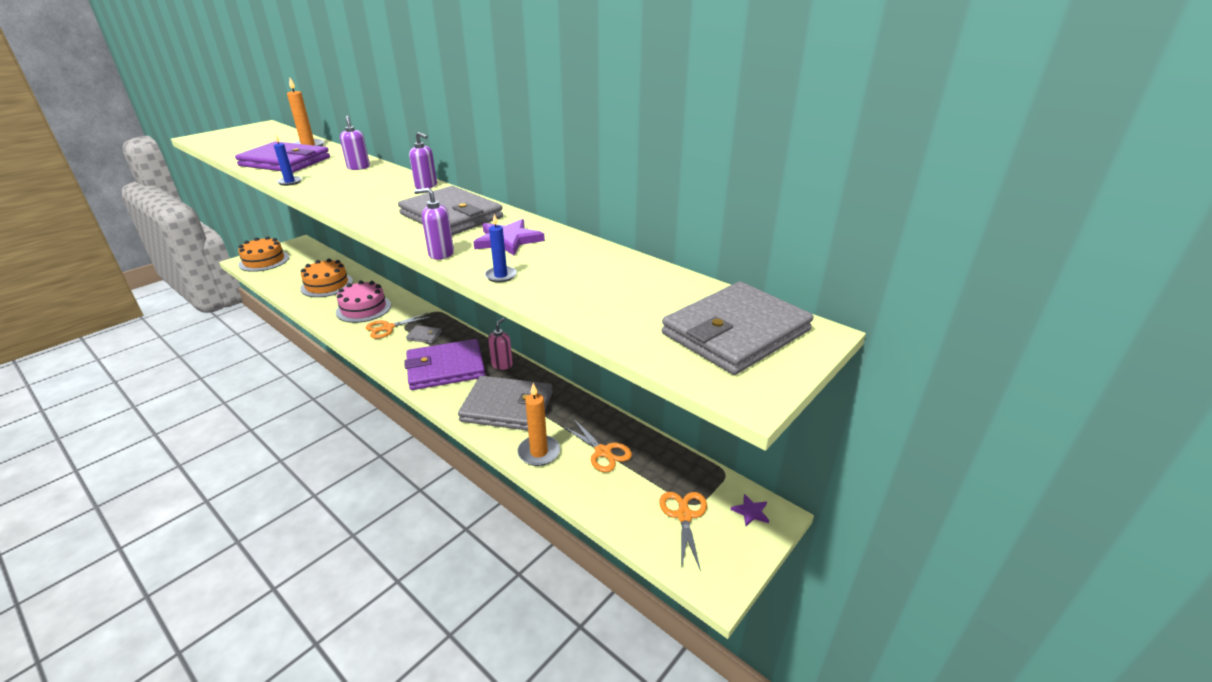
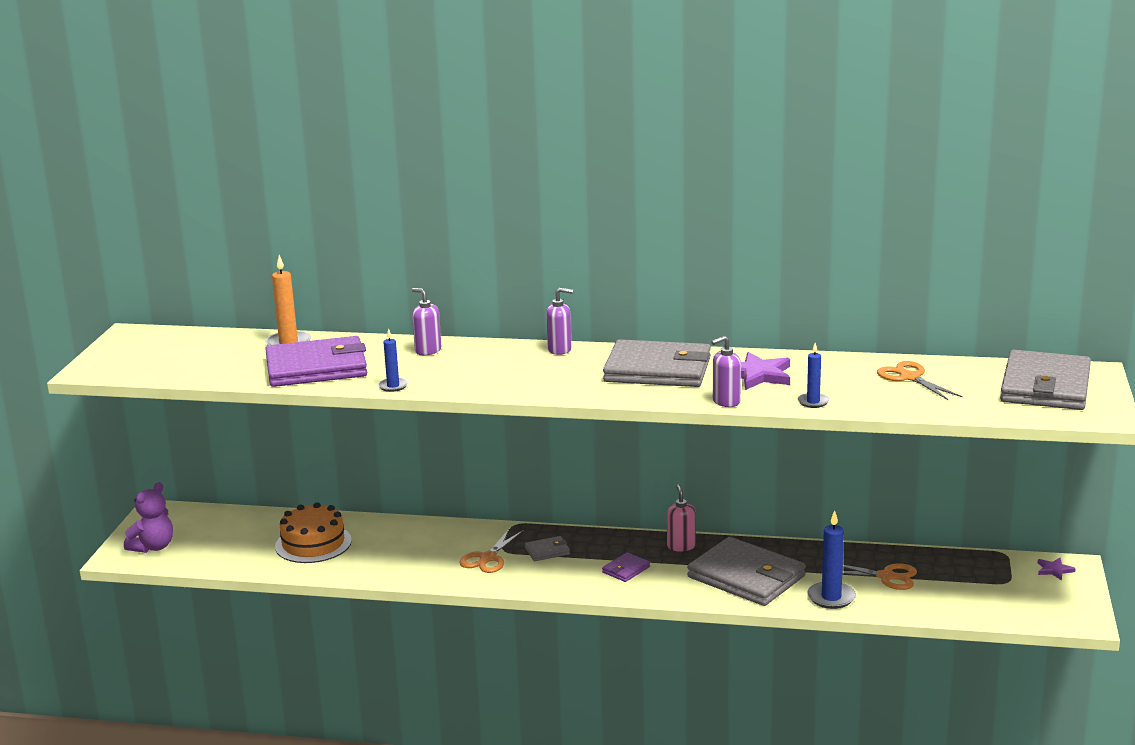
camera: 30 degrees left, 10 degrees down
(264, 261) = (153, 547): orange cake -> purple teddy bear
(363, 308) = (418, 551): pink cake -> none
(445, 368) = (626, 569): purple wallet -> purple wallet, size x0.42
(507, 407) = (746, 577): grey wallet -> grey wallet turned 60 degrees clockwise
(539, 452) = (831, 597): orange candle -> blue candle
(684, 516) = (1009, 592): orange scissors -> orange scissors (910, 377)

